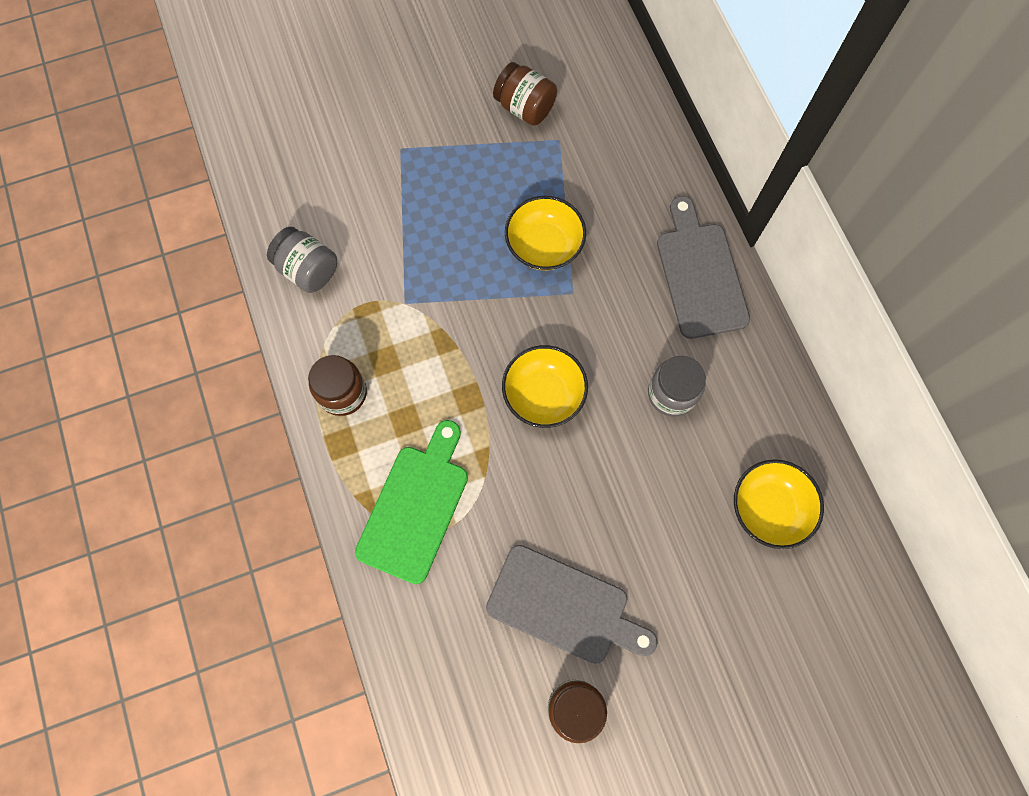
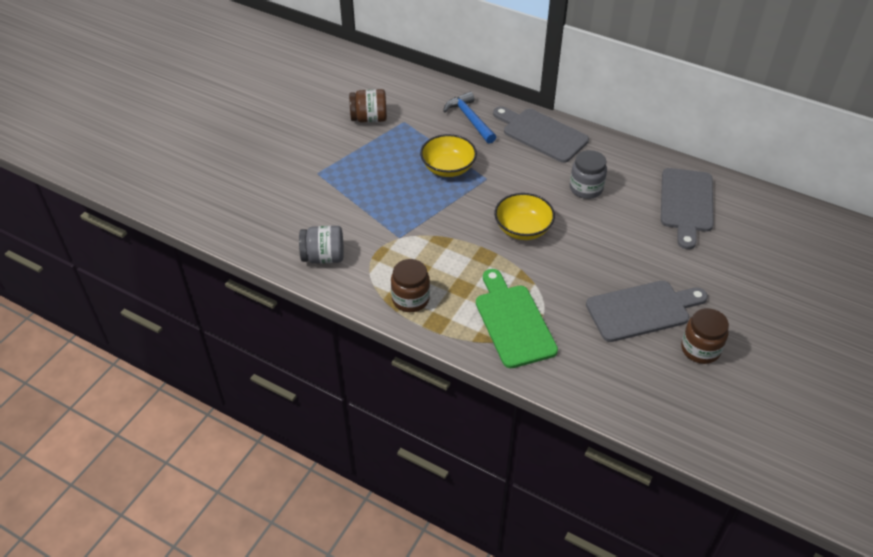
camera: 40 degrees left, 25 degrees down
(637, 190) = (470, 119): none -> blue hammer
(769, 508) = (686, 203): yellow bowl -> grey cutting board

